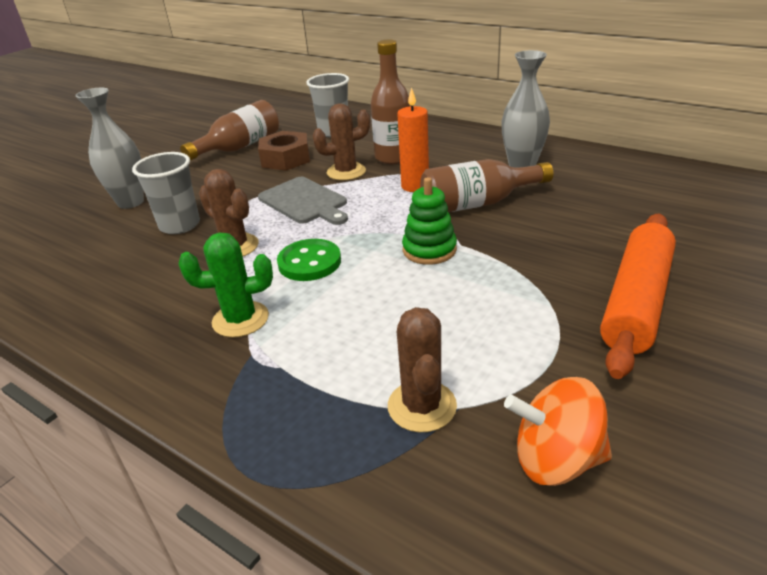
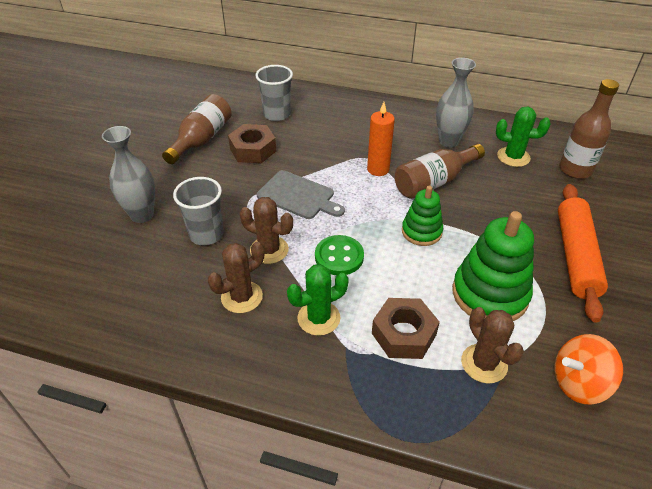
camera: 20 degrees left, 10 degrees up
(333, 353) = (403, 334): none -> brown nut
(346, 172) = (314, 160): brown cactus -> brown cactus (242, 297)
(393, 157) = (344, 140): brown bottle -> brown bottle (575, 170)
(480, 327) = (489, 294): none -> green stacking toy
(601, 188) = (513, 157): none -> green cactus

